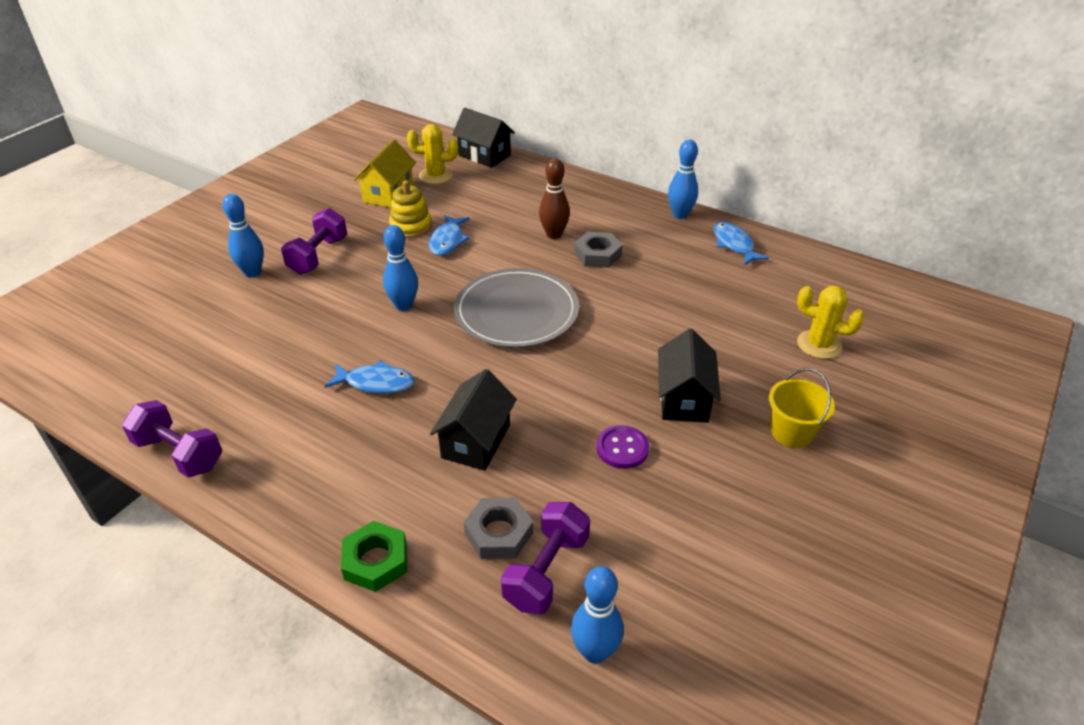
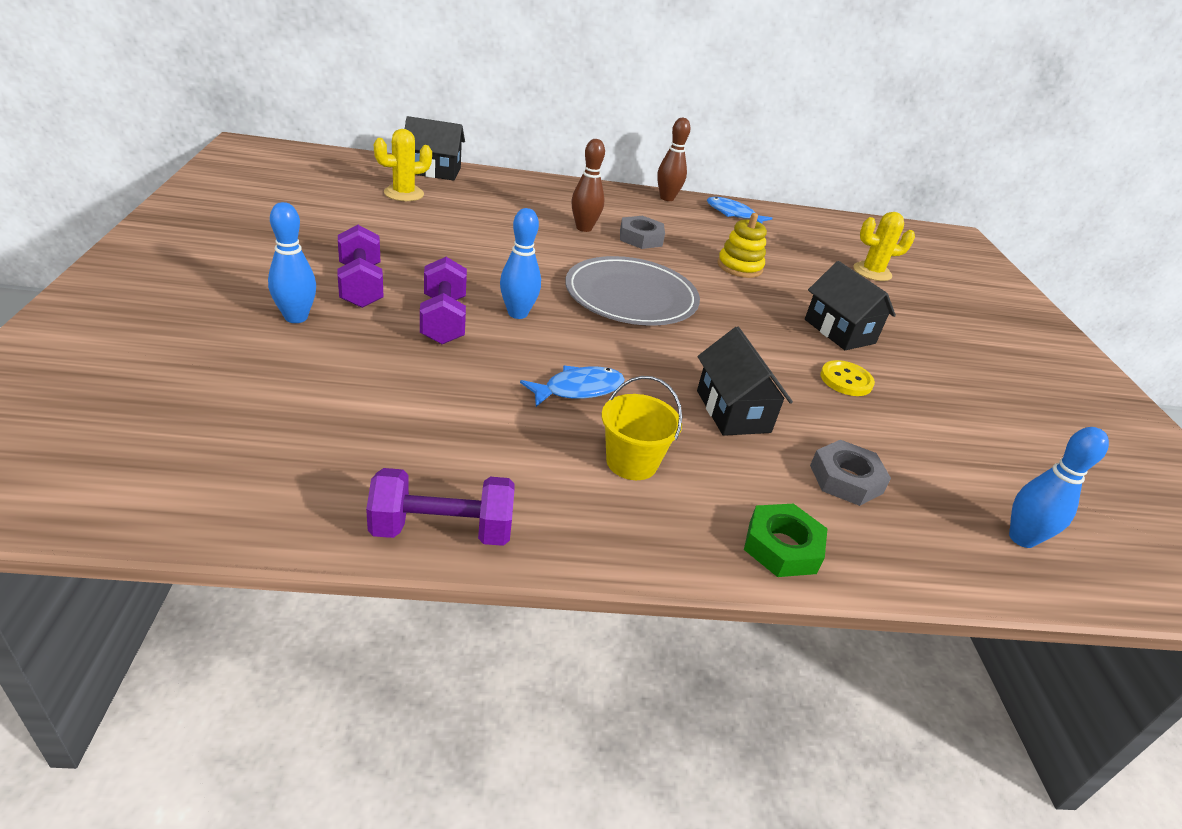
camera: 40 degrees left, 5 degrees down
(388, 194) = (370, 216): yellow house -> none
(411, 226) = (434, 242): yellow stacking toy -> yellow stacking toy (739, 267)
(447, 241) = (490, 249): blue fish -> none
(546, 571) = (916, 494): purple dumbbell -> purple dumbbell (443, 320)
(622, 448) = (846, 380): purple button -> yellow button
(680, 215) = (667, 198): blue bowling pin -> brown bowling pin
(792, 432) = (931, 335): yellow bucket -> yellow bucket (631, 462)

